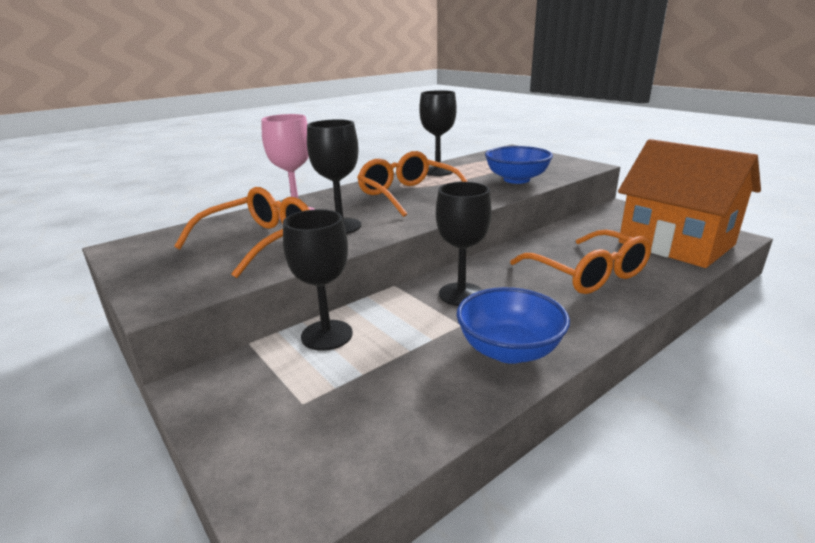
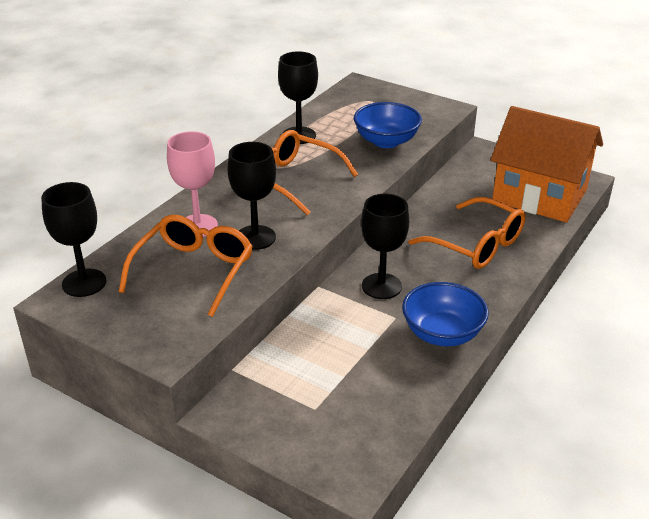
camera: 20 degrees left, 10 degrees up
(327, 335) = (293, 349): black goblet -> black goblet (84, 283)

